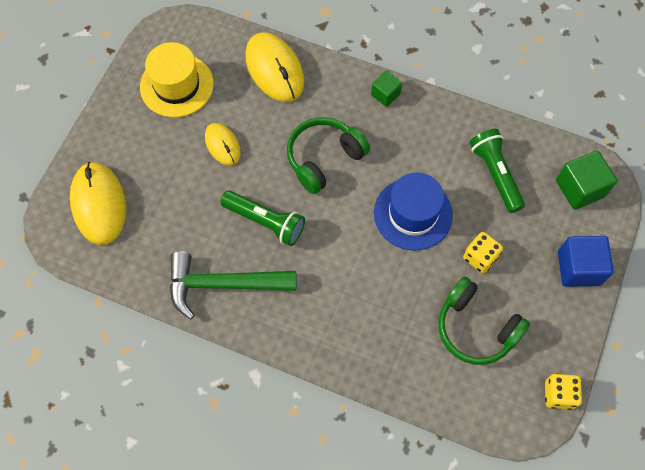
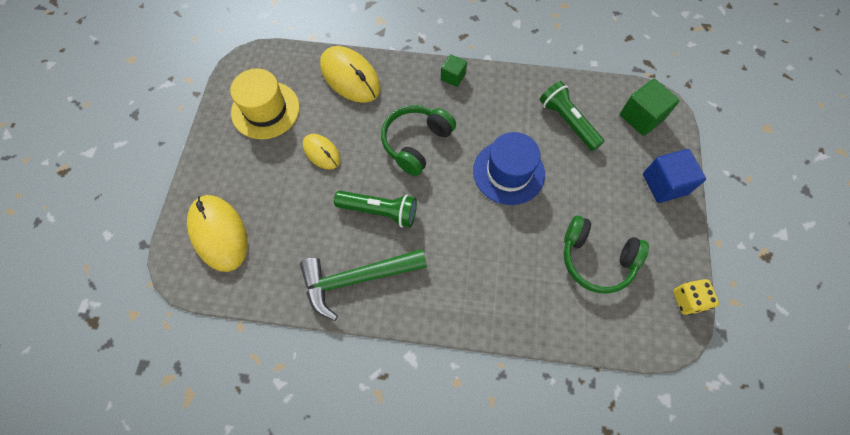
camera: 15 degrees left, 0 degrees up
(480, 257) = (579, 196): yellow dice -> none

